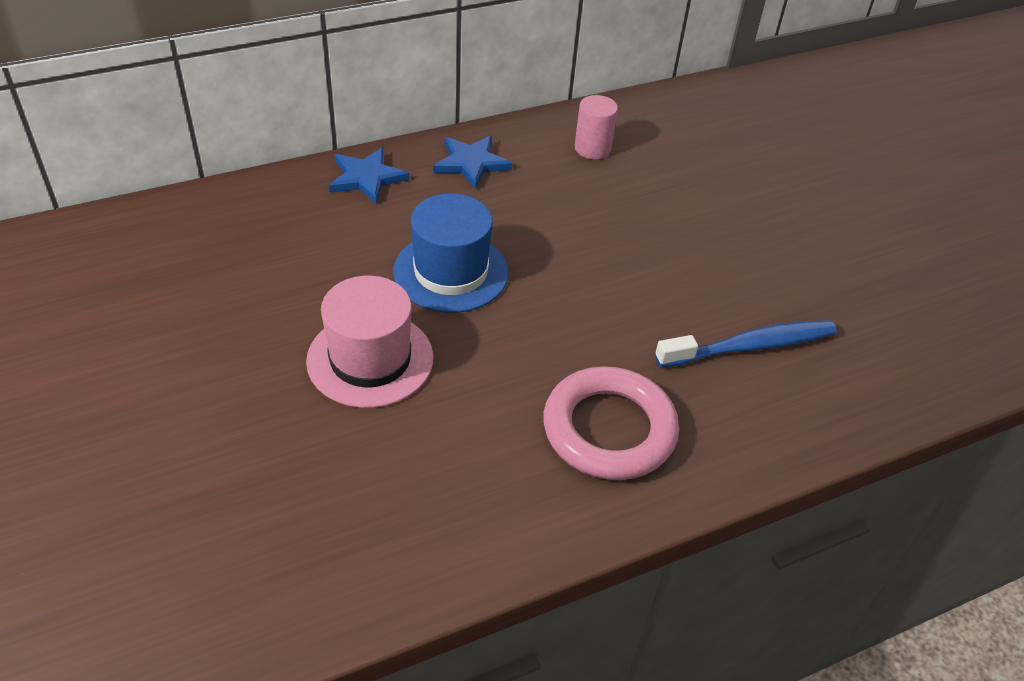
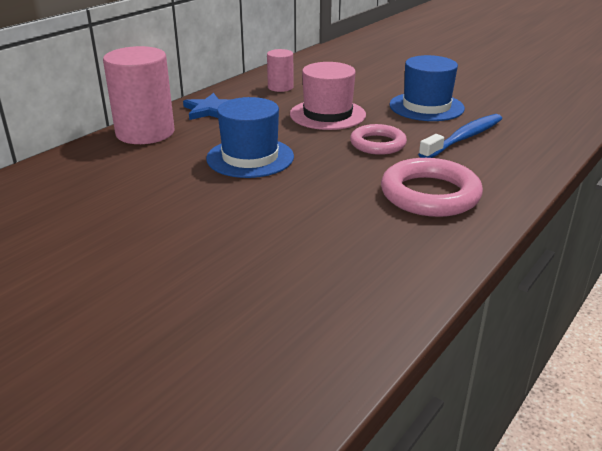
camera: 25 degrees left, 15 degrees down
(367, 178) = (145, 133): blue star -> pink cylinder
(370, 359) = (239, 211): pink hat -> pink hat (327, 114)
(625, 310) = (377, 144): none -> pink ring
(756, 263) = (426, 107): none -> blue hat

